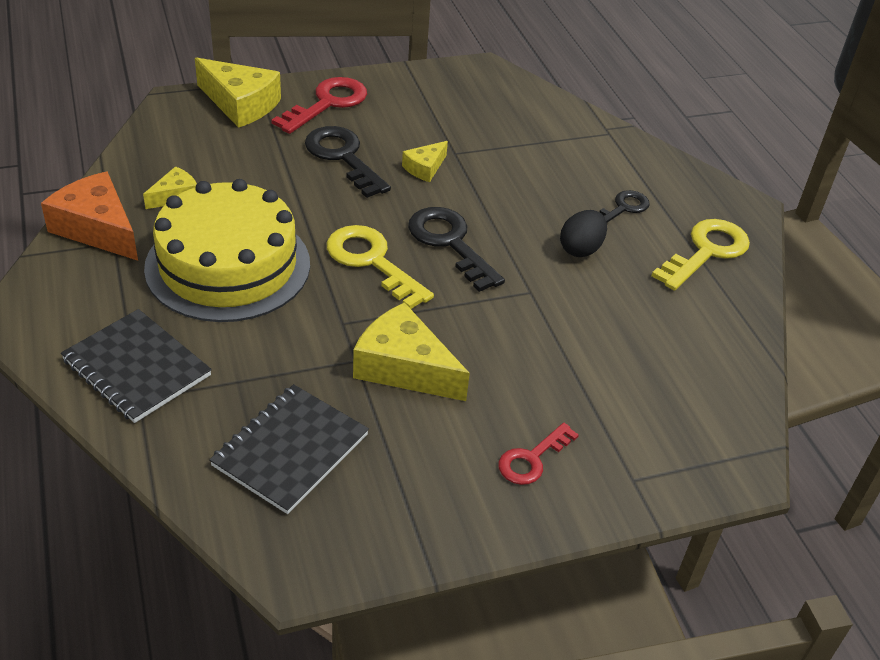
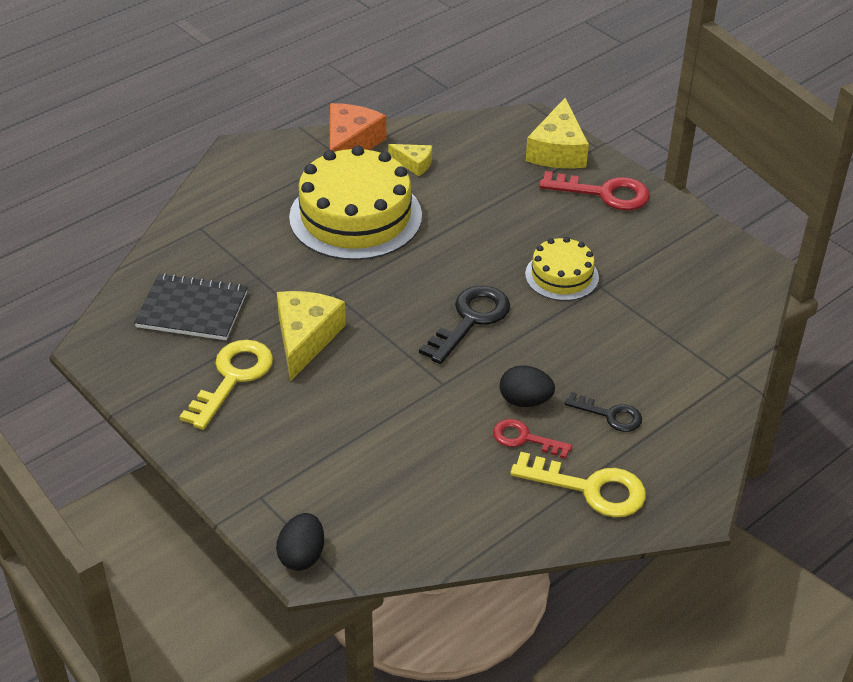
camera: 70 degrees right, 0 degrees up
(137, 368) = (227, 216): black notebook -> none
(343, 157) = (535, 227): black key -> none
(372, 262) = (413, 285): yellow key -> yellow key (233, 378)
(425, 168) = (561, 276): yellow cheese -> yellow cake
(532, 459) = (250, 433): red key -> red key (524, 439)
(729, 471) = (302, 556): none -> black egg

